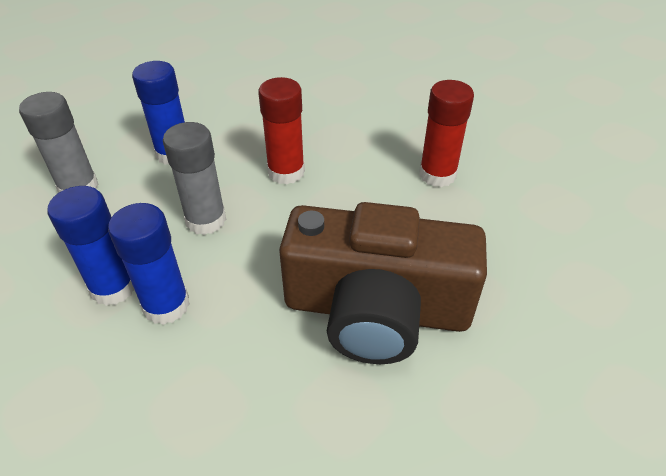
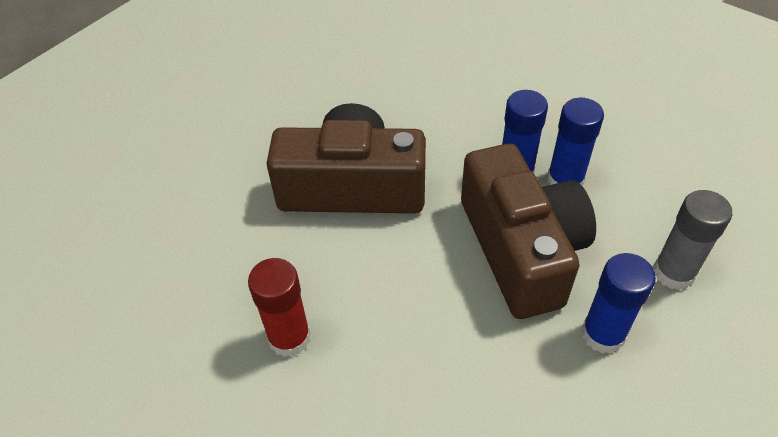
camera: 175 degrees right, 5 degrees up
(206, 220) = (521, 249): grey glue stick -> brown camera
(286, 172) = (461, 321): red glue stick -> none

